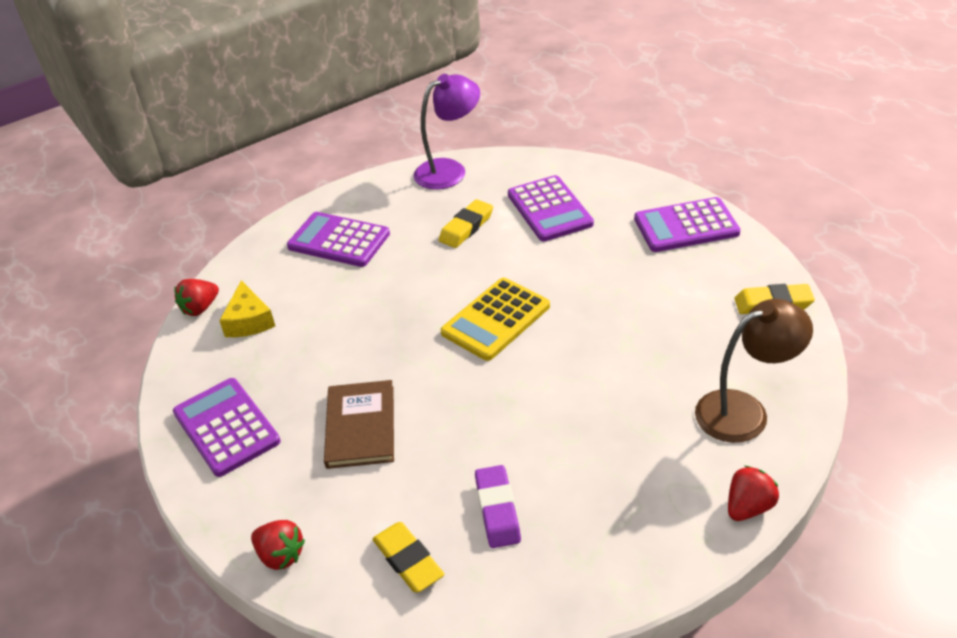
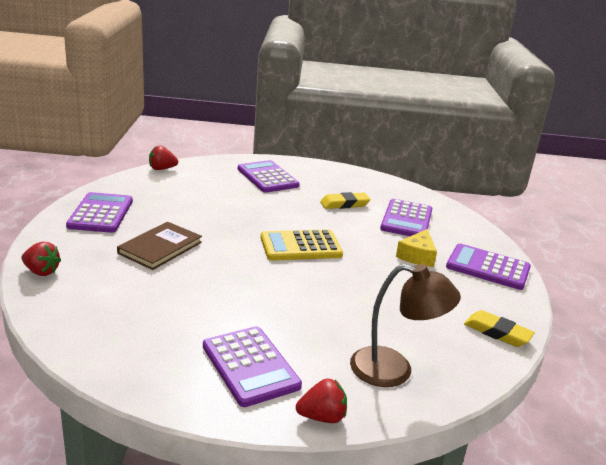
camera: 30 degrees right, 15 degrees down
(249, 321) = (175, 183): yellow cheese -> yellow cheese (417, 256)
(280, 555) = (41, 271): red strawberry -> red strawberry turned 45 degrees counterclockwise
(408, 560) = (92, 311): yellow eraser -> none
(449, 170) = (371, 179): purple lamp -> none
(497, 510) = (171, 321): purple eraser -> none
(631, 502) = (250, 366): none -> purple calculator

